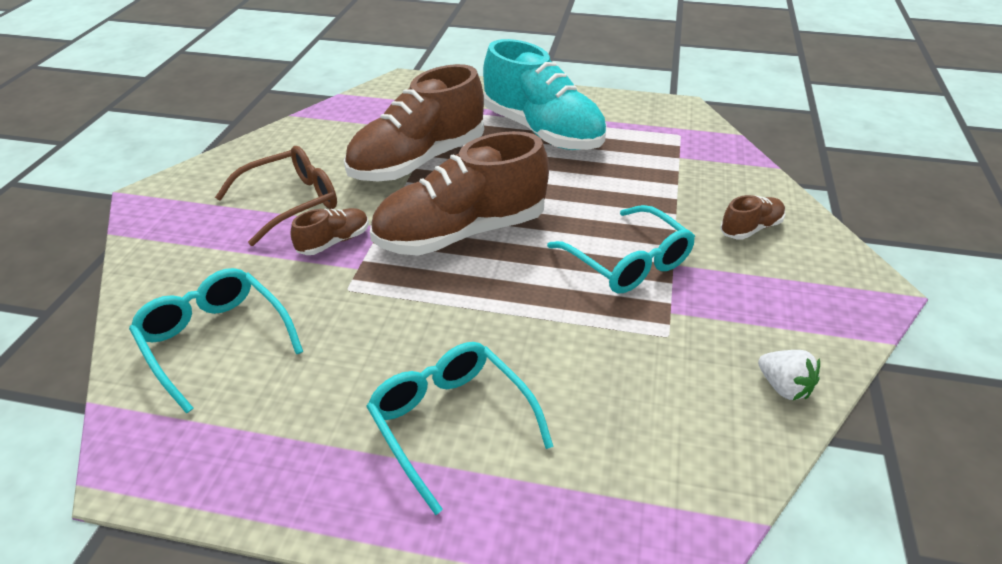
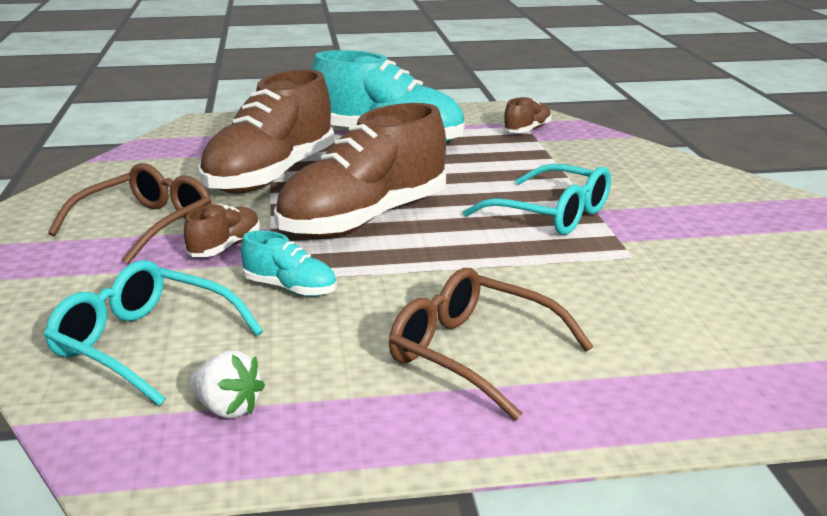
camera: 20 degrees left, 15 degrees down
(354, 304) = (290, 289): none -> turquoise shoe
(451, 423) = (473, 354): turquoise glasses -> brown glasses
(750, 229) = (644, 177): brown shoe -> brown shoe (527, 130)
(784, 387) = (762, 271): white strawberry -> white strawberry (227, 409)

